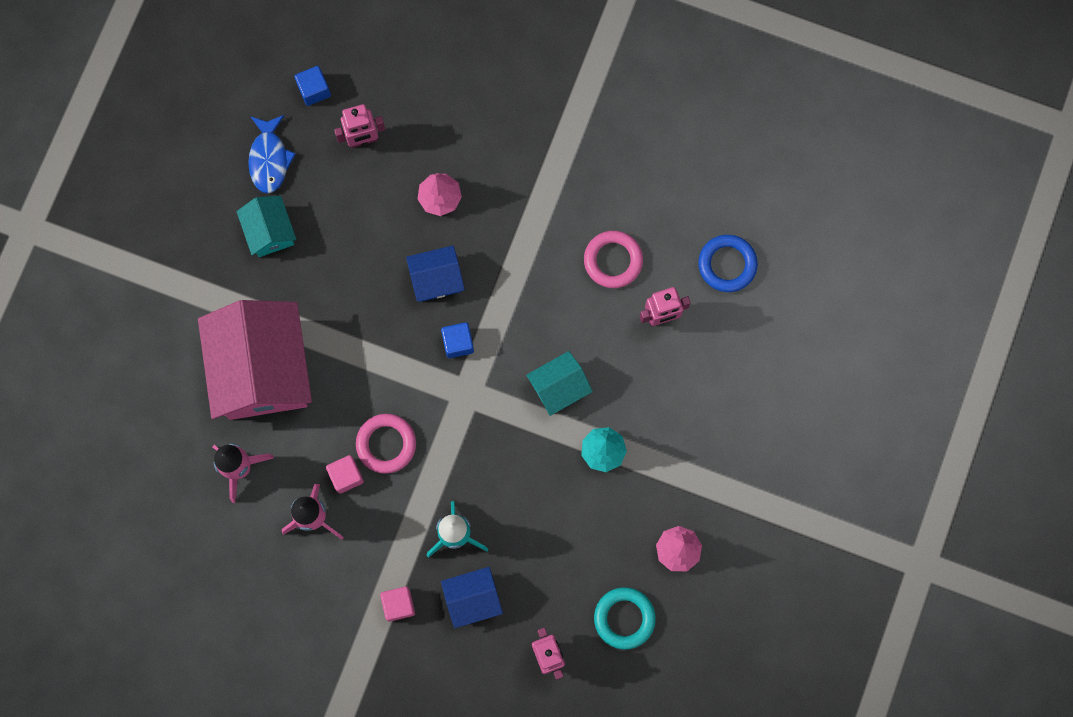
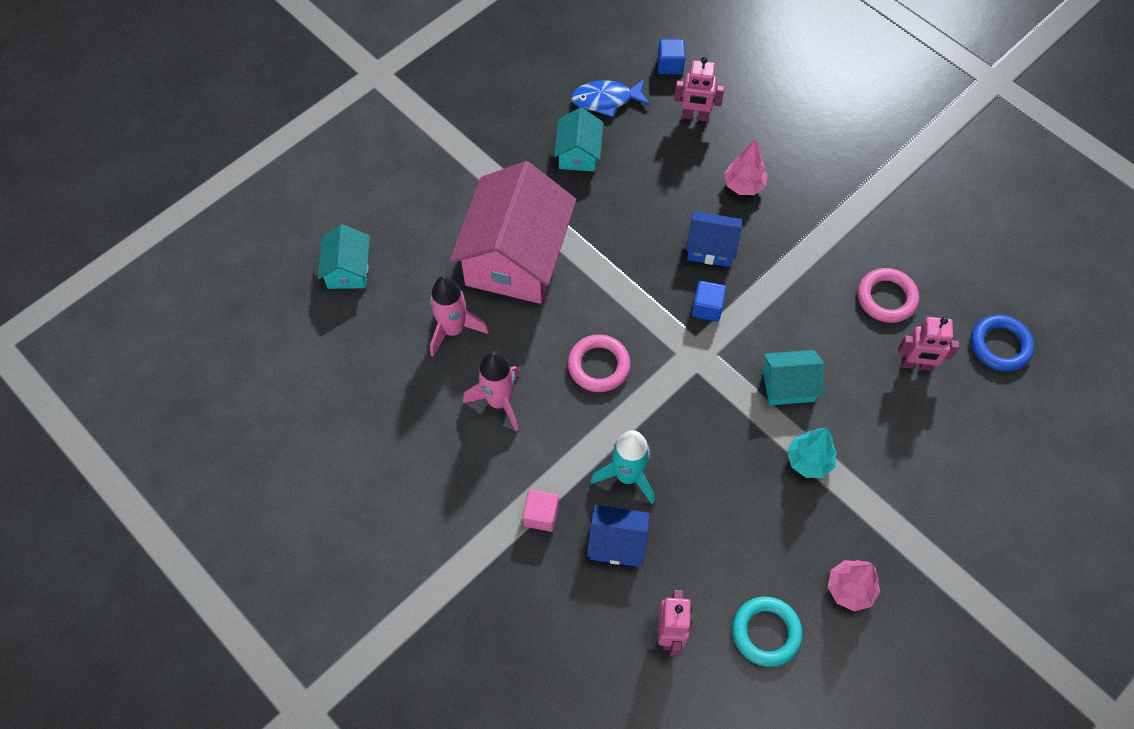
camera: 25 degrees right, 15 degrees down
(113, 452) = (348, 269): none -> turquoise house
(269, 159) = (606, 100): blue fish -> blue fish turned 60 degrees clockwise
(346, 476) = (547, 377): pink cube -> none

